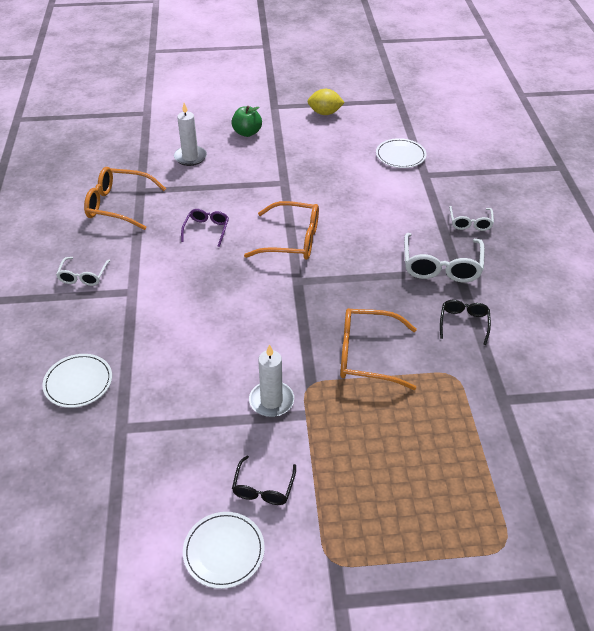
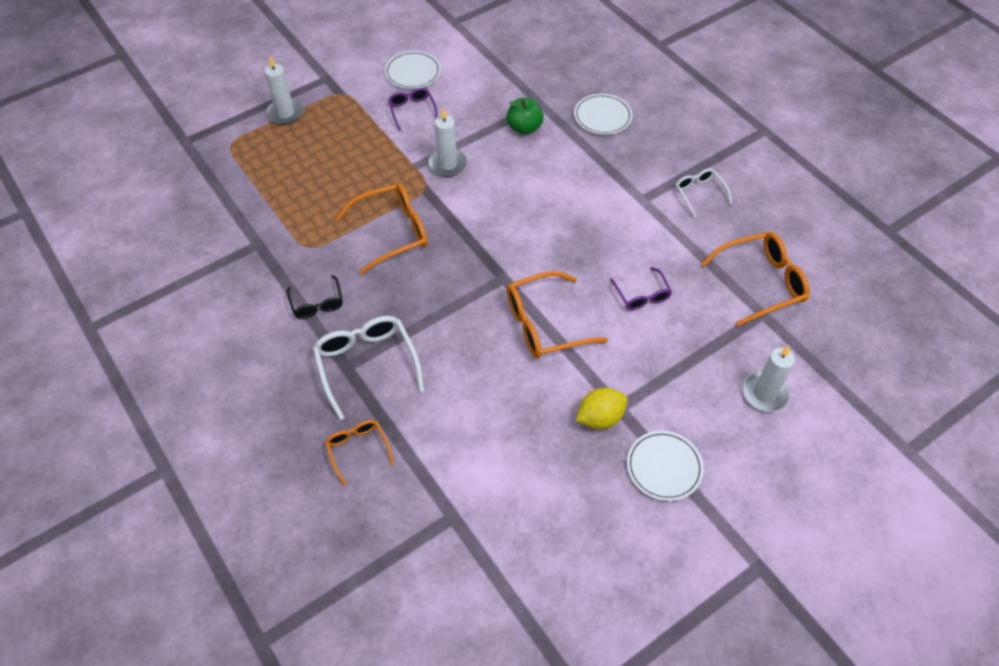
camera: 150 degrees right, 10 degrees up
(247, 133) = (742, 480): green apple -> green apple (524, 128)
(263, 488) = (412, 111): black glasses -> purple glasses
(325, 113) = (675, 592): yellow lemon -> yellow lemon (600, 418)
(400, 155) = (506, 543): white plate -> white plate (664, 467)
(419, 563) = (285, 113): none -> white candle
(470, 223) = (358, 449): white glasses -> orange glasses

